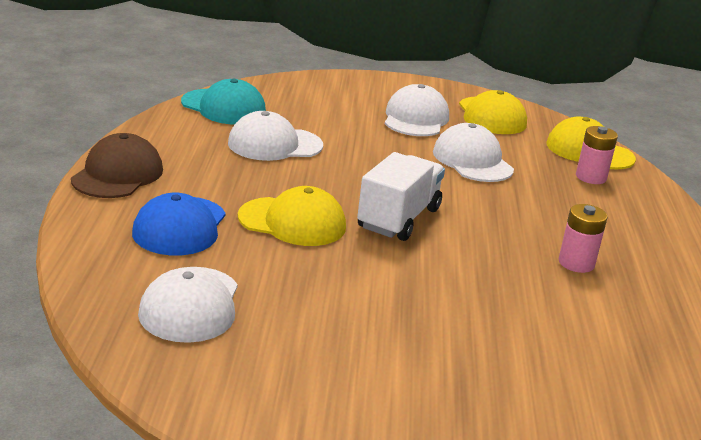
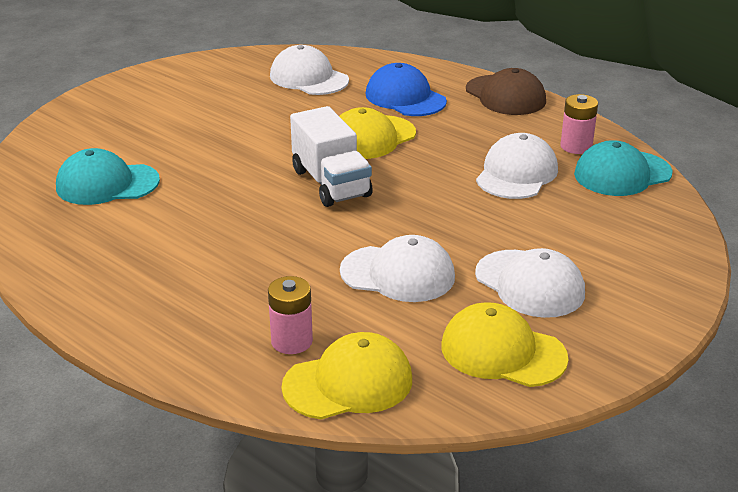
camera: 130 degrees right, 5 degrees up
(573, 340) = (107, 184): none -> turquoise cap
(576, 263) = (176, 237): pink battery -> pink battery (576, 146)

